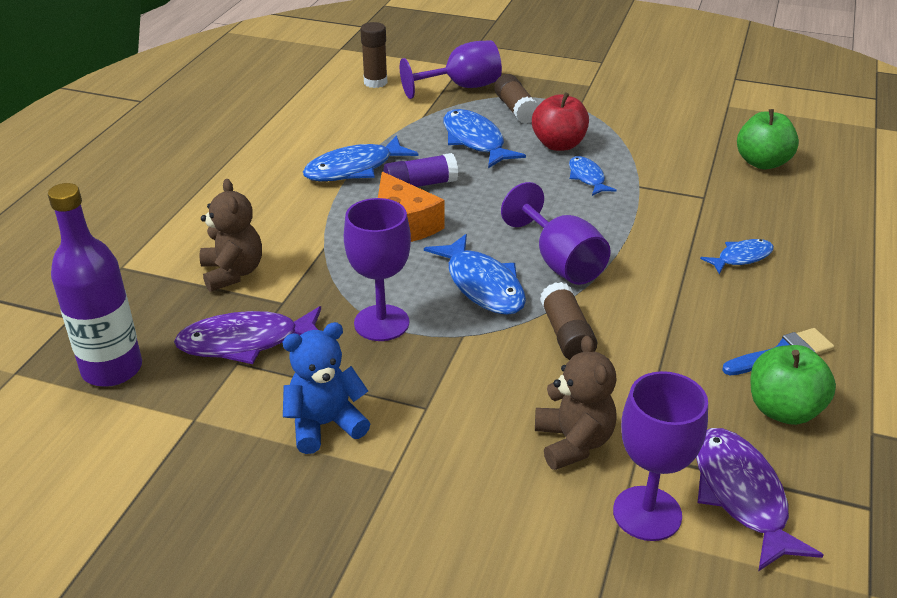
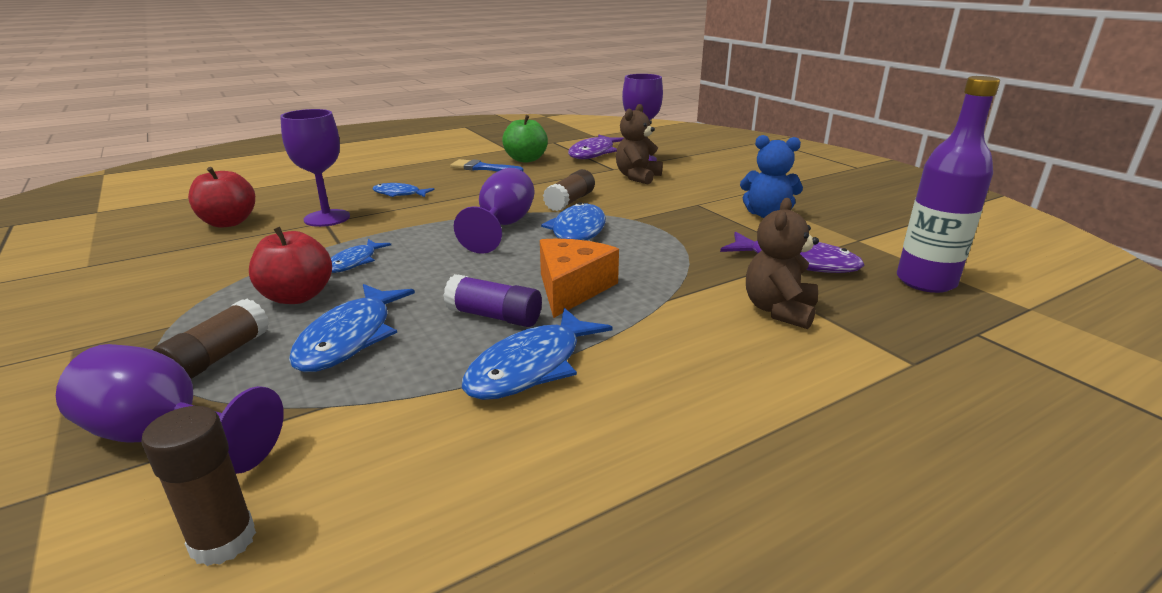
camera: 140 degrees left, 10 degrees down
(354, 169) = (531, 366): blue fish -> blue fish turned 120 degrees clockwise
(381, 323) = (678, 240): purple goblet -> purple goblet (327, 218)
(762, 163) = (228, 223): green apple -> red apple

